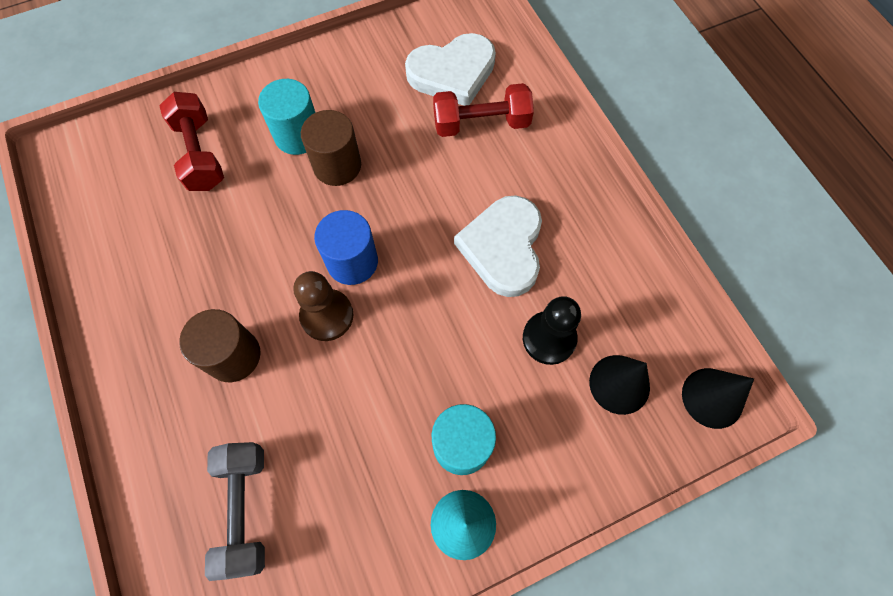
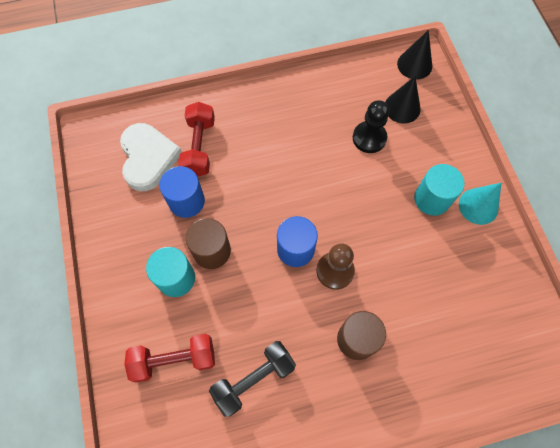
camera: 80 degrees left, 0 degrees up
(179, 240) = (254, 379): none -> black dumbbell
(244, 509) = (464, 336): grey dumbbell -> none
(400, 125) = (186, 201): none -> blue cylinder
(503, 248) = (302, 151): white heart -> none

